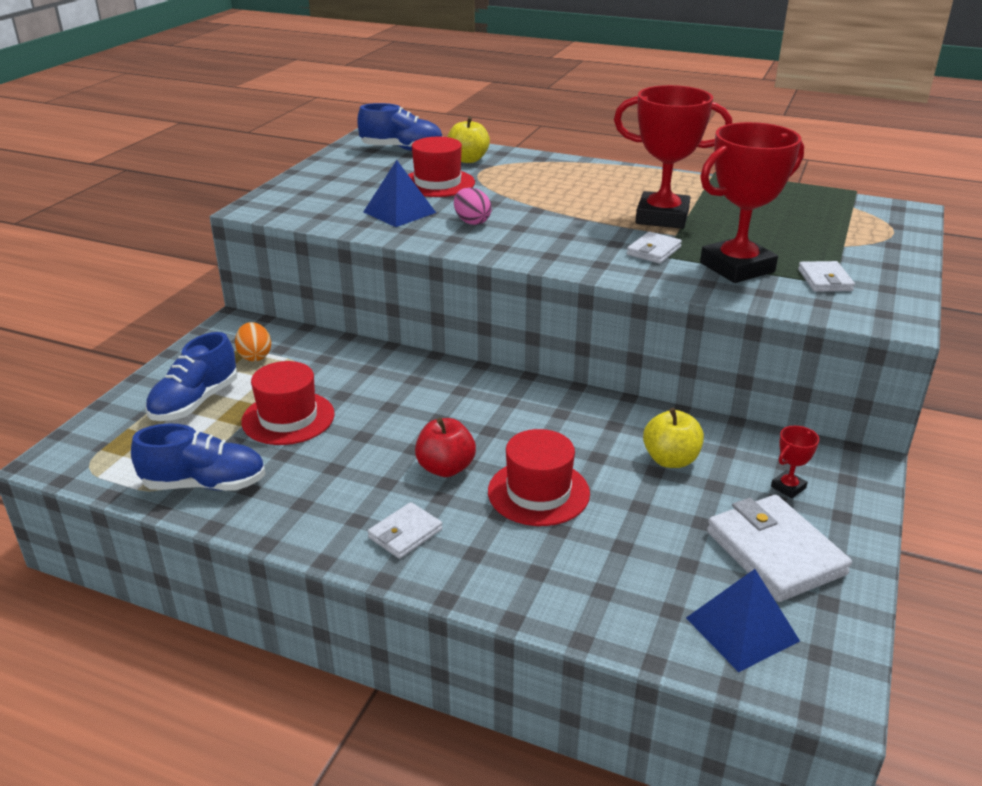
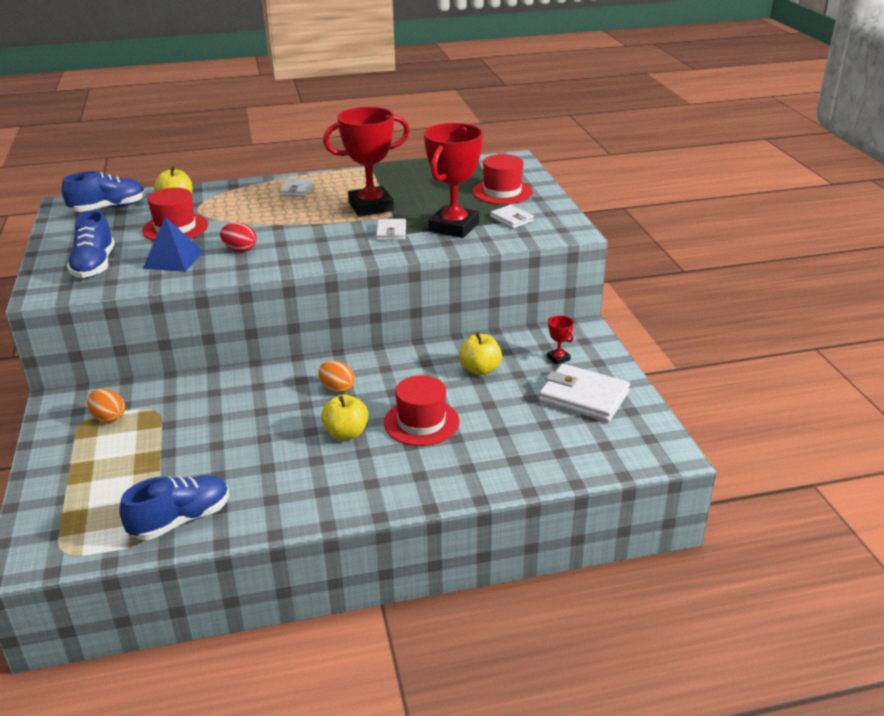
camera: 35 degrees left, 0 degrees up
(195, 402) = (99, 470): blue shoe -> blue shoe (94, 265)
(288, 418) = (192, 449): red hat -> red hat (502, 192)
(405, 534) = (363, 484): white wallet -> white wallet (297, 190)
(445, 468) = (346, 433): red apple -> yellow apple
(472, 222) = (240, 250): pink egg -> red egg
(487, 415) = (337, 388): none -> orange egg
(742, 629) = (603, 444): blue pyramid -> none
(788, 487) = (558, 358): red trophy -> red trophy turned 45 degrees counterclockwise

